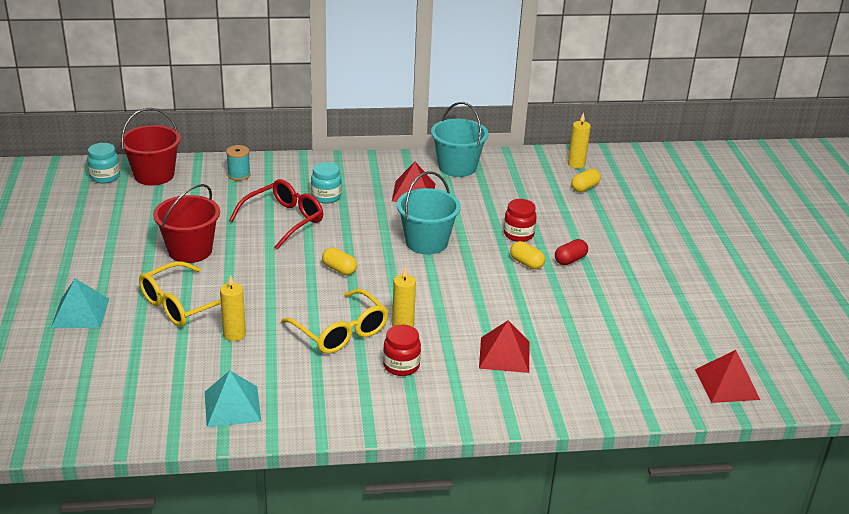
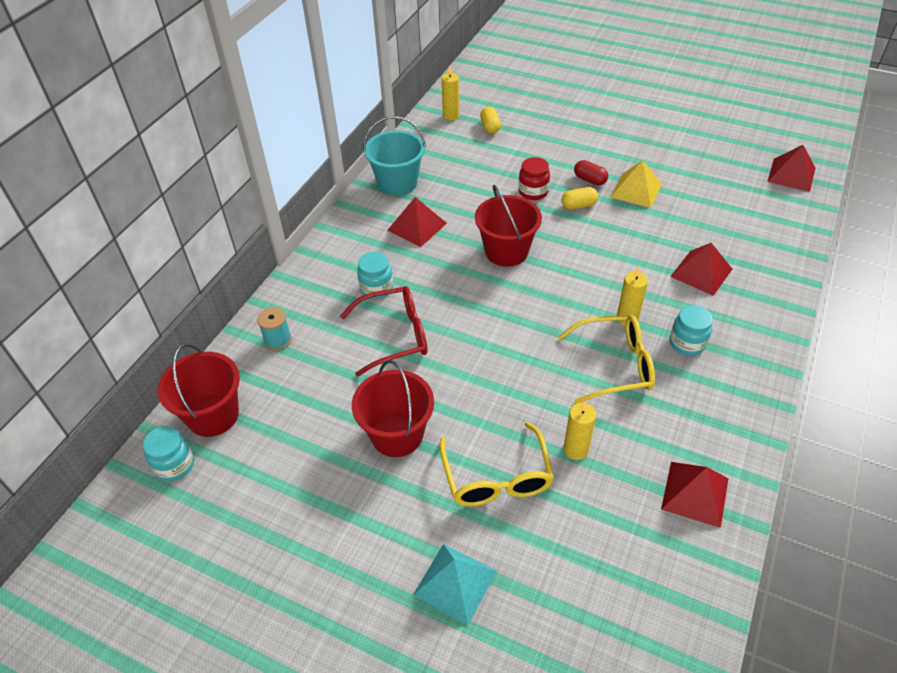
camera: 55 degrees left, 15 degrees up
(232, 406) = (695, 493): turquoise pyramid -> red pyramid
(284, 220) = (395, 336): red glasses -> red glasses turned 90 degrees clockwise
(339, 269) = (511, 327): yellow capsule -> none
(401, 366) = (687, 343): red jar -> turquoise jar
(426, 242) = (506, 251): turquoise bucket -> red bucket
(570, 260) = (590, 180): red capsule -> red capsule turned 45 degrees counterclockwise
(585, 290) = (636, 190): none -> yellow pyramid

